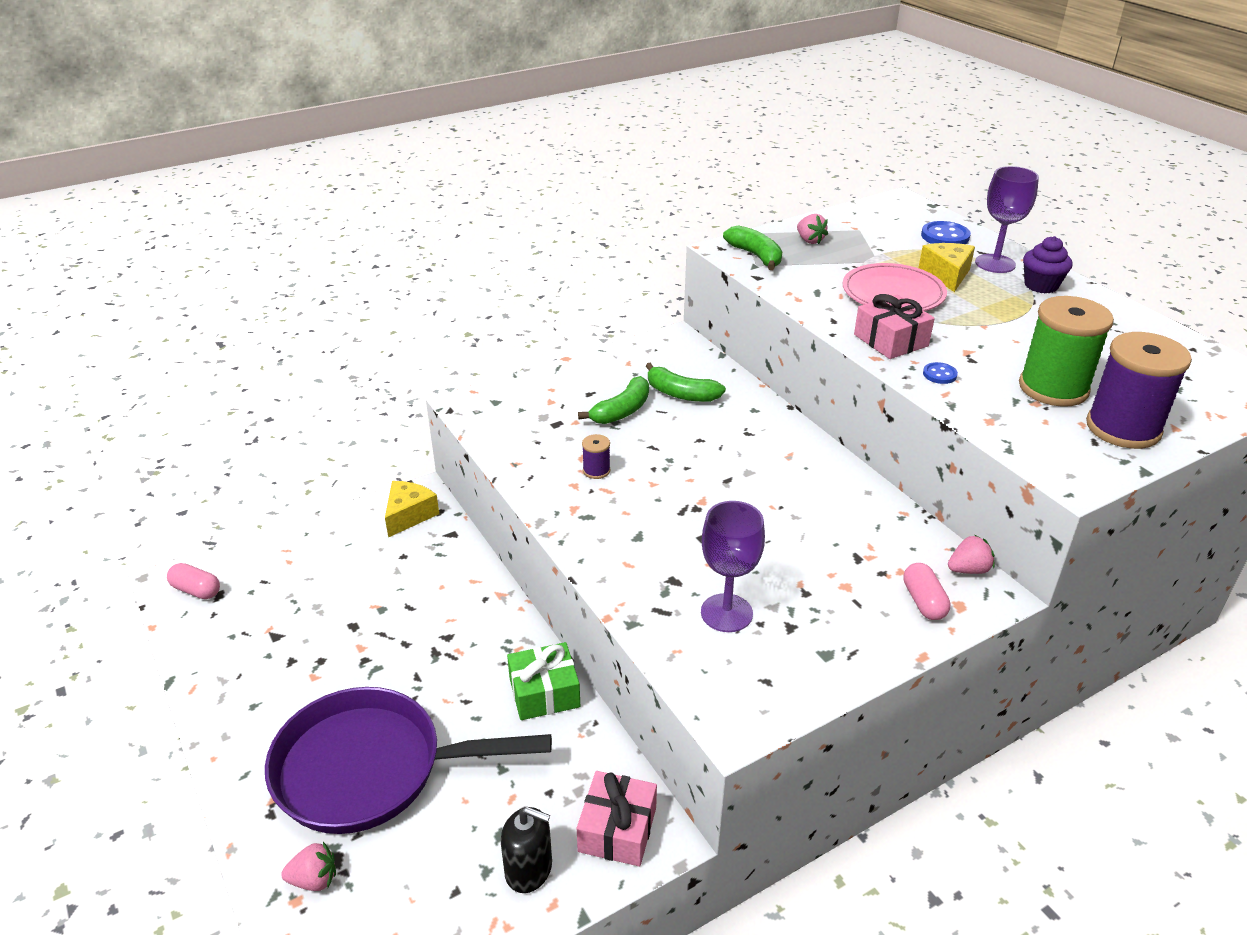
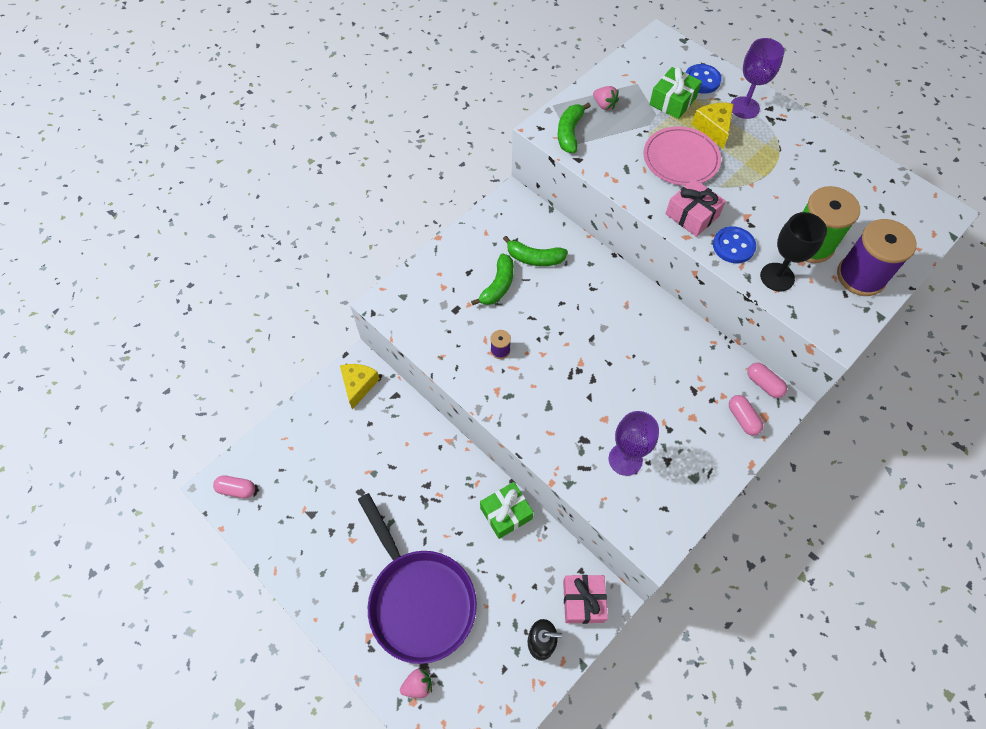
camera: 15 degrees left, 25 degrees up
(370, 769) = (419, 600): purple pan -> purple pan turned 105 degrees counterclockwise
(756, 256) = (569, 133): green banana -> green banana turned 120 degrees counterclockwise
(900, 248) = (672, 101): none -> green gift
(939, 374) = (733, 246): blue button -> blue button, size x1.76
(968, 569) = (764, 384): pink strawberry -> pink capsule
(994, 411) = (777, 277): none -> black goblet
(1041, 285) = (781, 128): purple cupcake -> none

